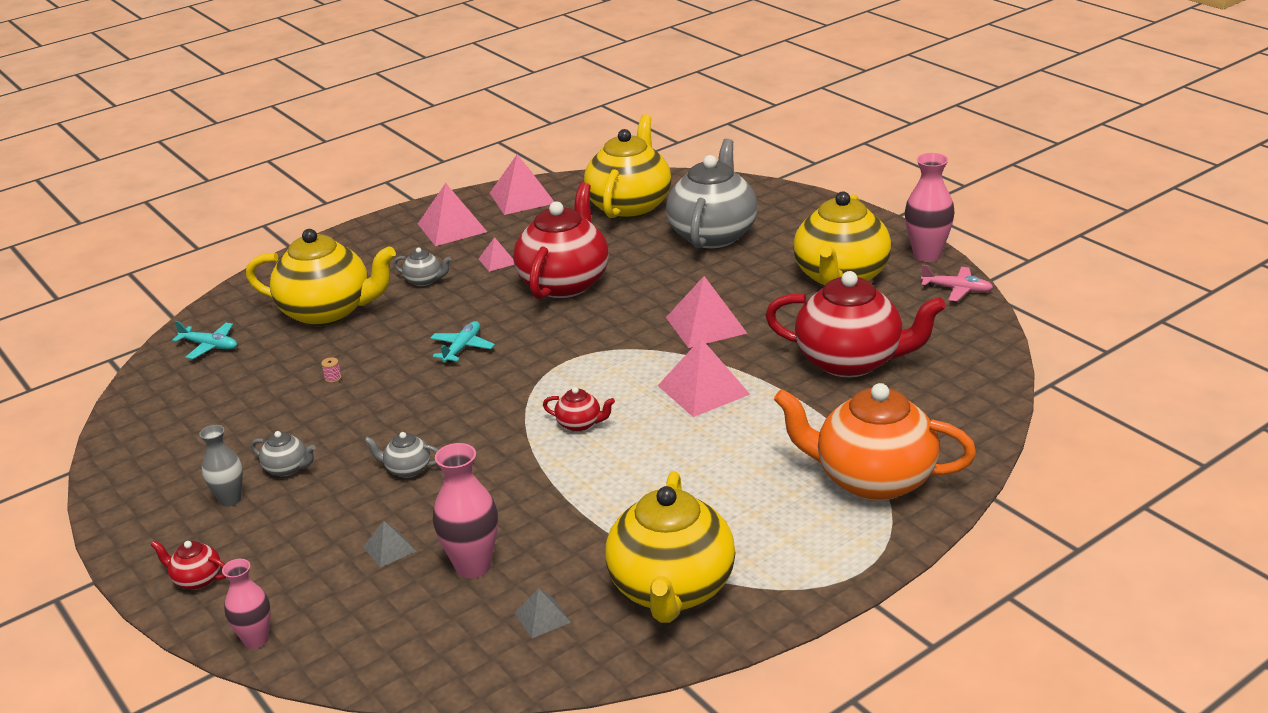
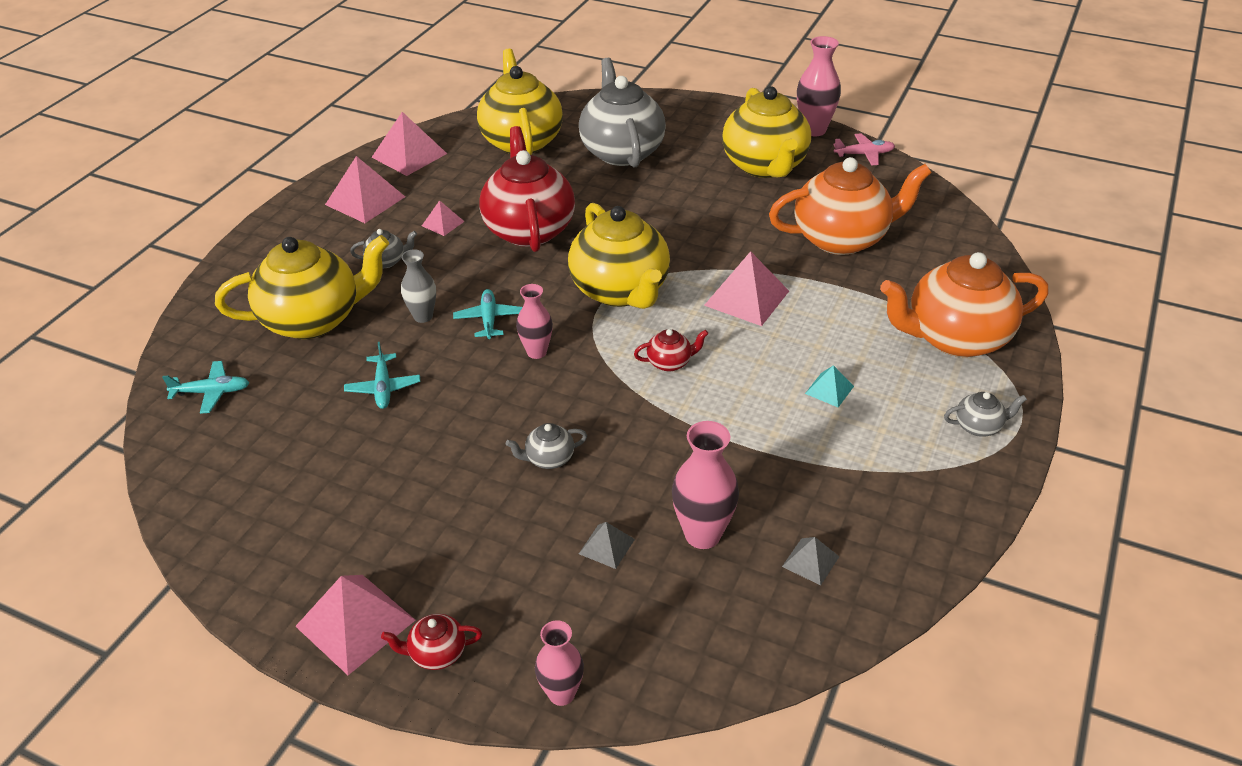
camera: 30 degrees left, 10 degrees up
(230, 499) = (392, 553): grey vase -> grey vase (423, 316)
(287, 468) = (423, 498): grey teapot -> grey teapot (979, 426)
(333, 378) = (383, 388): pink spool -> turquoise plane
(476, 384) = (536, 352): none -> pink vase
(672, 590) = (894, 493): yellow teapot -> yellow teapot (621, 291)
(701, 488) = (829, 389): none -> turquoise pyramid
(706, 325) = (693, 237): pink pyramid -> pink pyramid (355, 623)
(851, 361) = (842, 238): red teapot -> orange teapot

